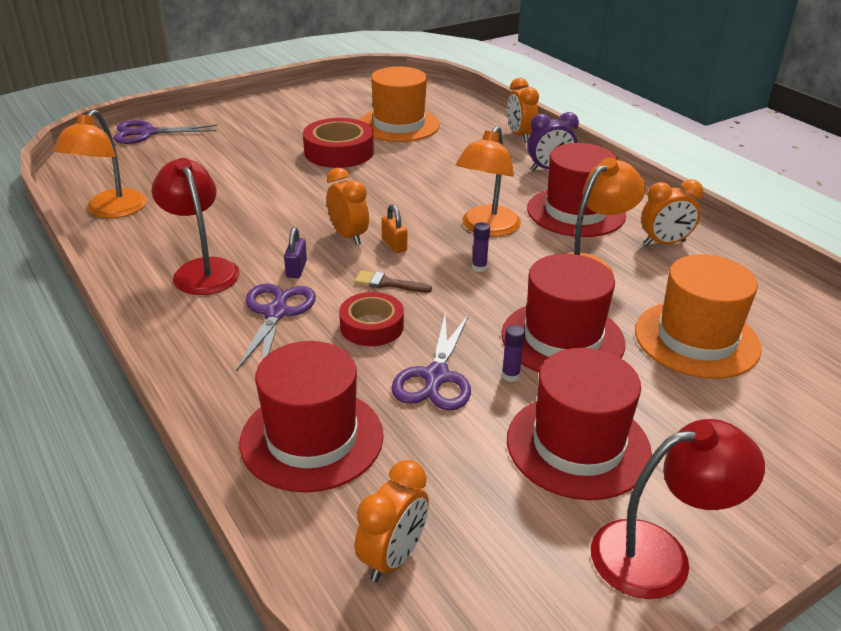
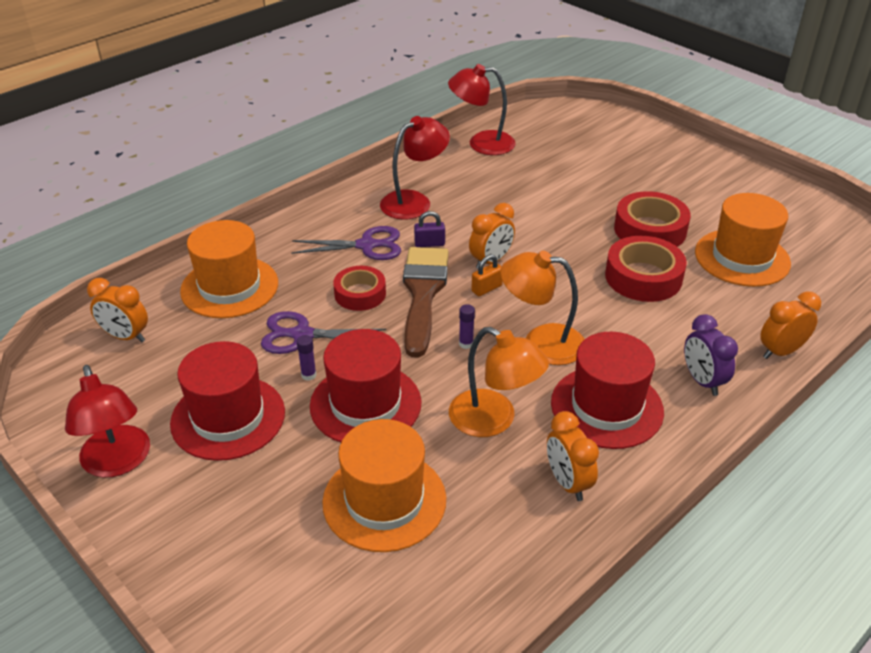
camera: 80 degrees right, 5 degrees up
(110, 211) = (481, 143): orange lamp -> red lamp
(147, 133) = (619, 125): purple scissors -> none
(312, 438) = (229, 287): red hat -> orange hat
(388, 283) = (423, 293): brown brush -> brown brush, size x2.38
(408, 167) = (643, 277): none -> red tape

